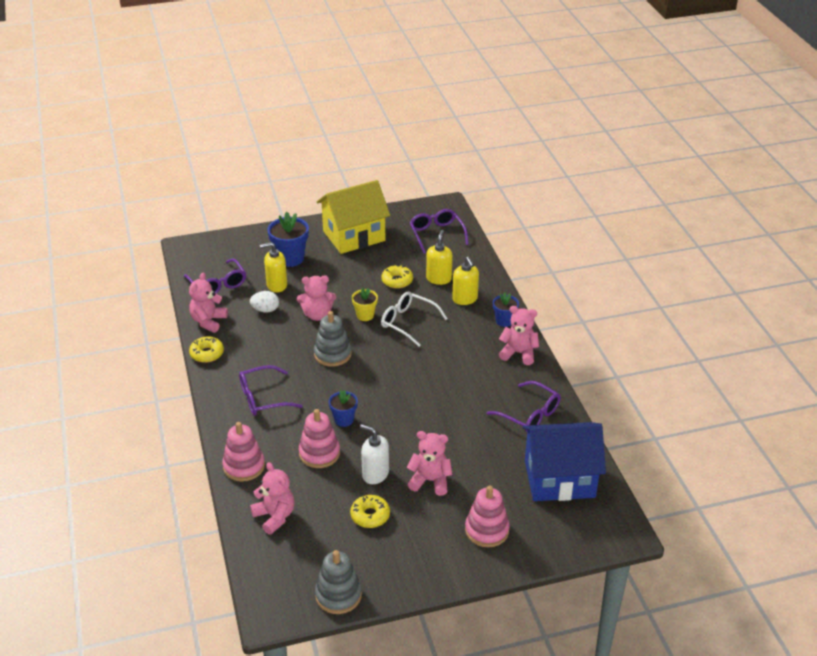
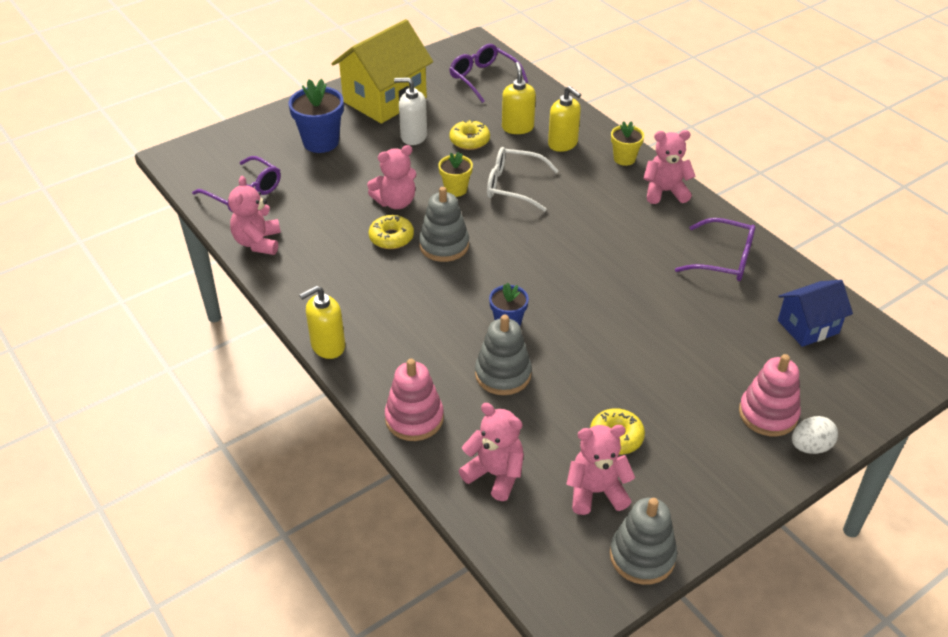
camera: 20 degrees left, 5 degrees up
(207, 354) = (279, 284): yellow donut -> yellow donut (391, 238)
(263, 398) = (387, 322): purple glasses -> none
(265, 310) = (325, 211): white egg -> white egg (810, 447)
(276, 285) = (322, 178): yellow soap dispenser -> yellow soap dispenser (327, 346)
(319, 453) = (503, 374): pink stacking toy -> grey stacking toy
(375, 474) = (589, 381): white soap dispenser -> white soap dispenser (413, 136)
(430, 481) = (661, 371): pink teddy bear -> pink teddy bear (596, 492)
(504, 321) = (624, 159): blue flower pot -> yellow flower pot
(559, 479) = (808, 327): blue house -> blue house, size x0.57

